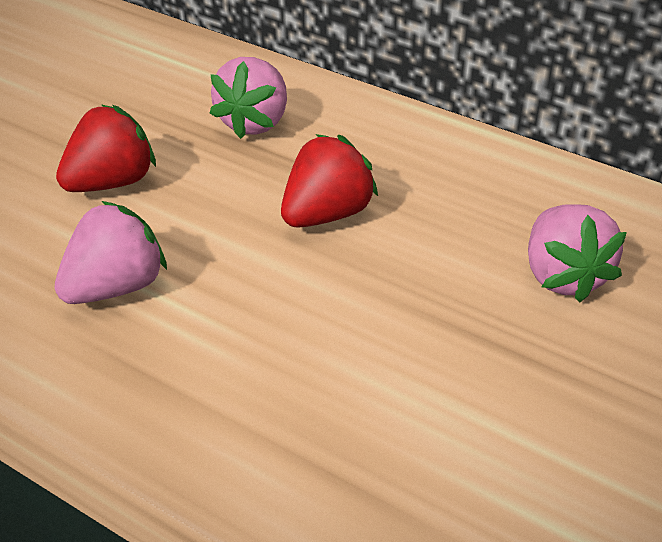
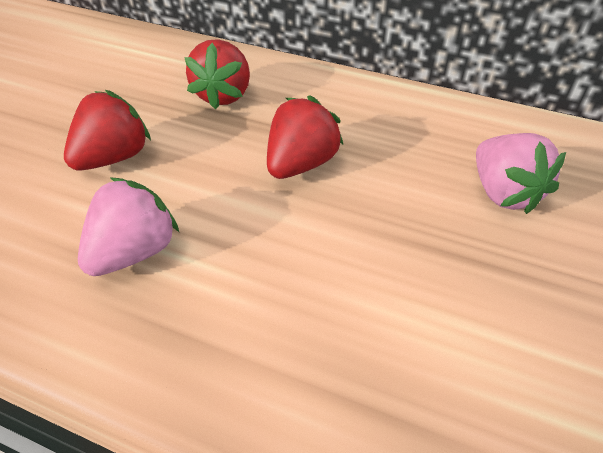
camera: 10 degrees left, 5 degrees up
(254, 122) = (223, 95): pink strawberry -> red strawberry

